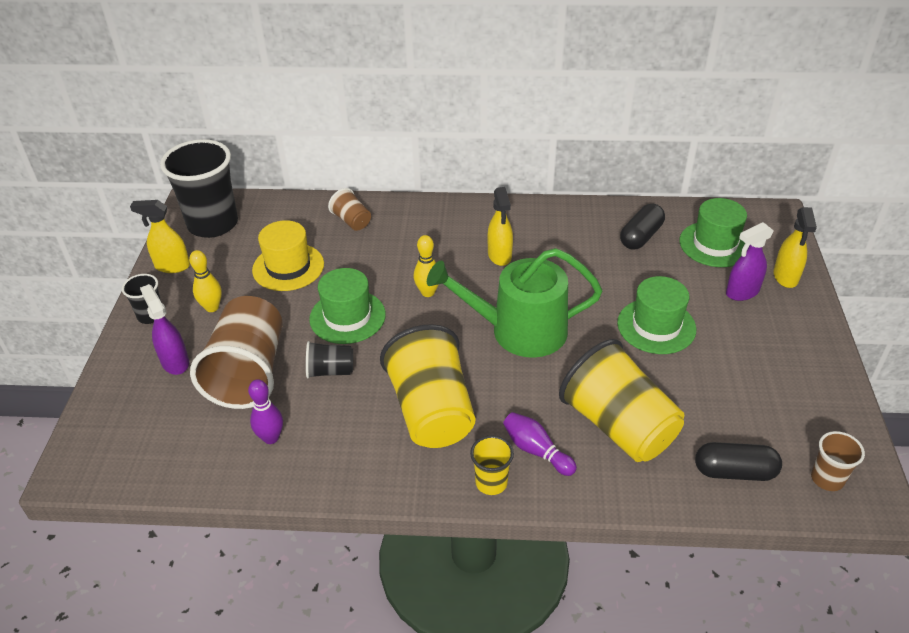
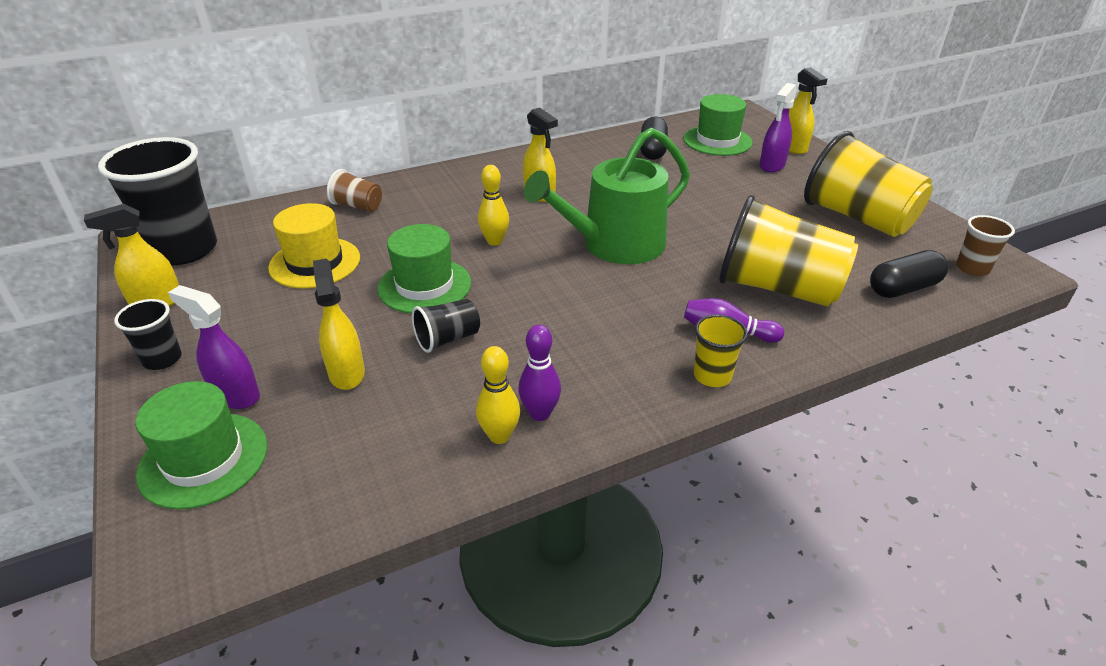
camera: 30 degrees left, 5 degrees down
(212, 307) = (245, 326): yellow bowling pin -> yellow bowling pin (499, 436)
(248, 372) = (346, 373): brown cup -> yellow spray bottle
(271, 438) = (431, 427): purple bowling pin -> purple bowling pin (540, 413)
(432, 411) = (593, 336): yellow cup -> yellow cup (858, 218)
(656, 326) = (730, 207): green hat -> green hat (203, 459)

